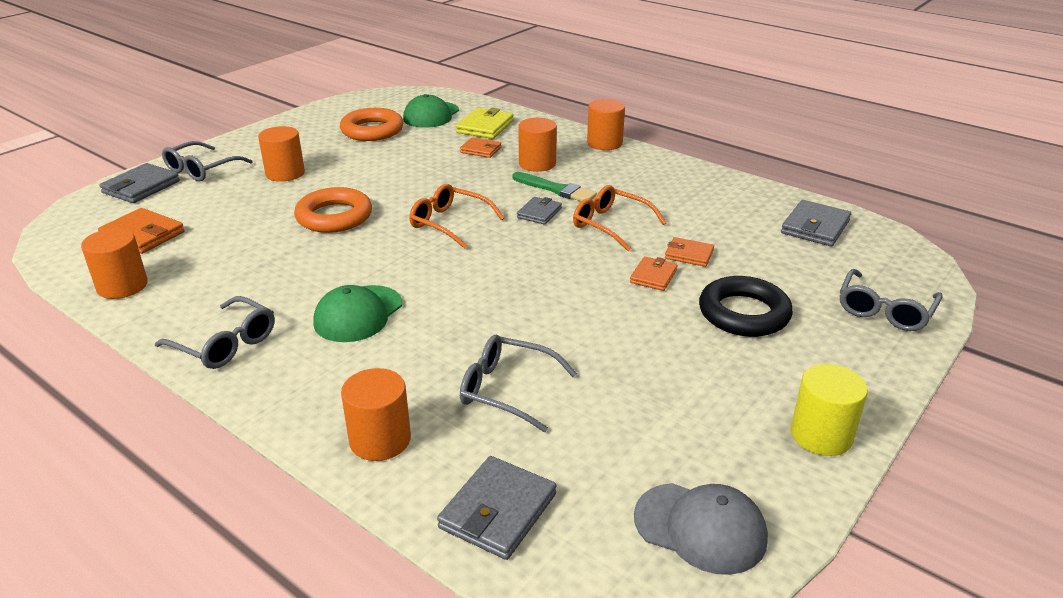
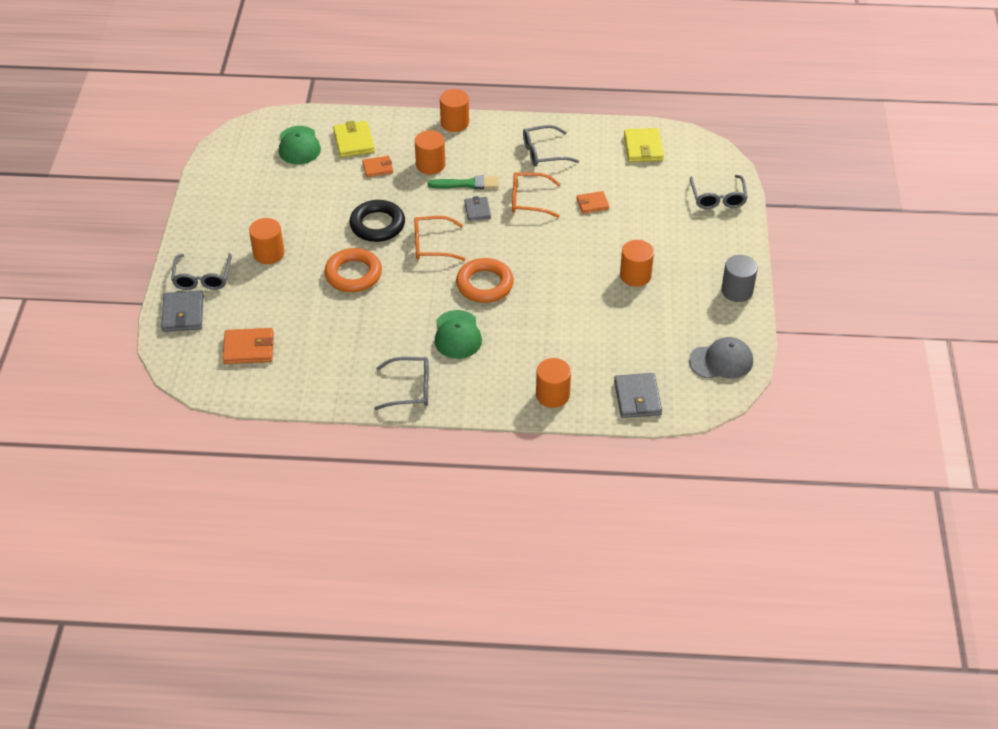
camera: 35 degrees left, 15 degrees up
(122, 286) = (295, 387): orange cylinder -> orange cylinder (635, 275)
(372, 130) = (275, 182): orange ring -> orange ring (484, 284)
(506, 390) = (582, 339): grey glasses -> grey glasses (543, 153)
(653, 276) = (587, 230): orange wallet -> none
(744, 313) = (653, 234): black ring -> black ring (377, 225)
(815, 227) = (643, 148): grey wallet -> yellow wallet
(821, 435) = (737, 291): yellow cylinder -> grey cylinder

